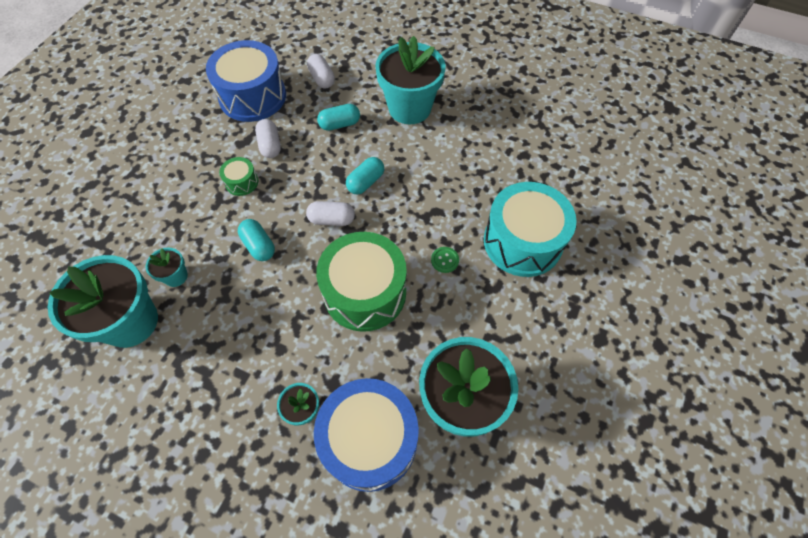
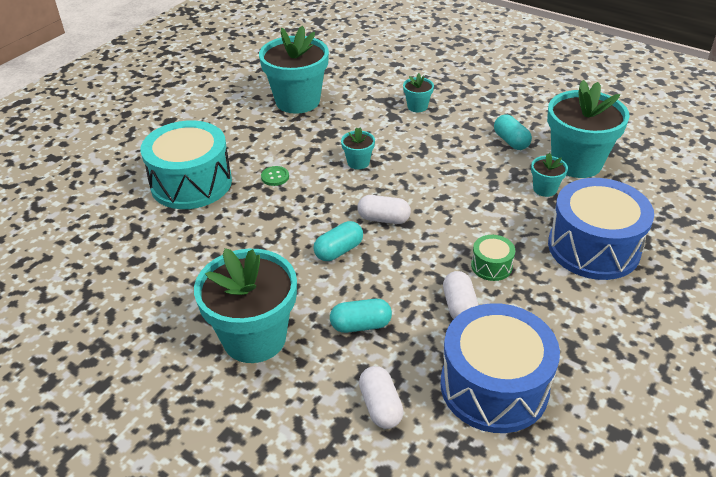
camera: 170 degrees left, 20 degrees down
(259, 246) = (463, 204): turquoise capsule -> turquoise capsule (511, 141)
(365, 292) = (358, 162): green drum -> turquoise flower pot
(369, 440) = (369, 91): blue drum -> blue drum (593, 247)

